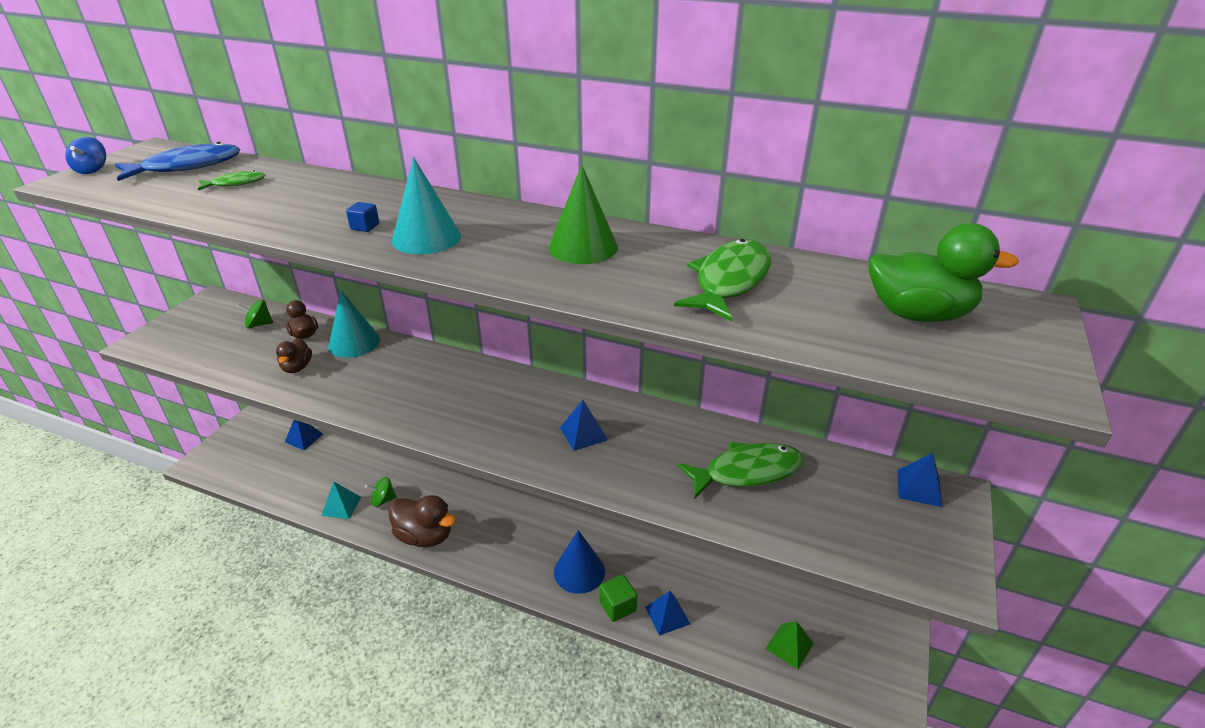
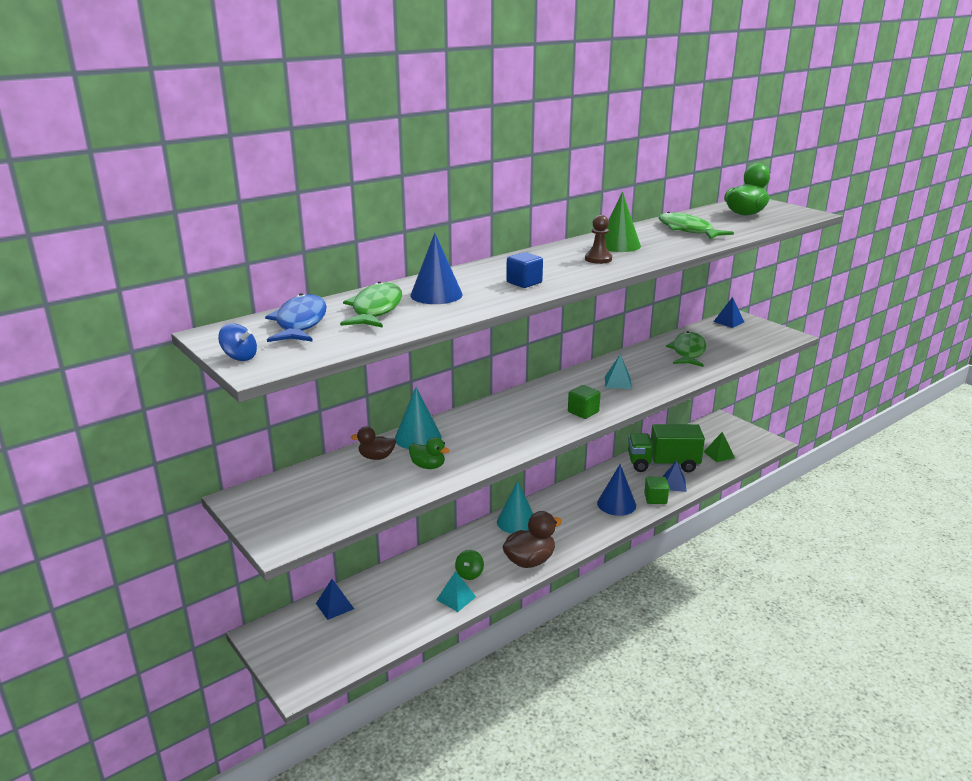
camera: 60 degrees left, 10 degrees down
(235, 183) = (376, 309): green fish -> green fish, size x1.90
(259, 324) = (329, 476): green spinning top -> none
(295, 196) = (436, 295): none -> blue cone
(297, 367) = (428, 466): brown duck -> green duck
(365, 227) = (524, 283): blue cube -> blue cube, size x1.63
(426, 238) = (563, 271): turquoise cone -> turquoise cone (516, 522)
(477, 429) = (583, 412): none -> green cube
(501, 247) = (598, 259): none -> brown pawn
(583, 433) = (618, 382): blue pyramid -> turquoise pyramid
(708, 588) = (662, 464): none -> green truck

